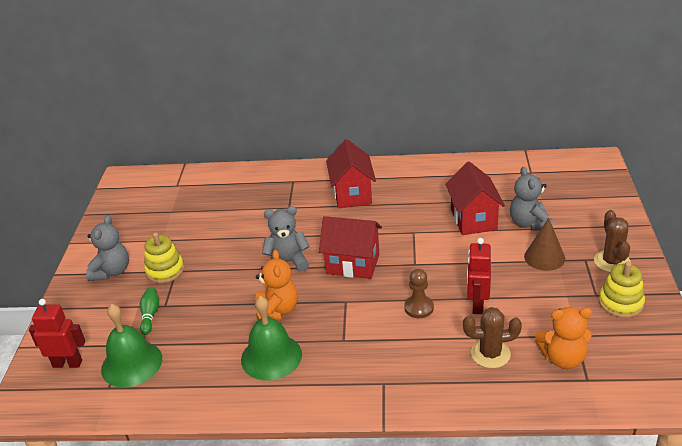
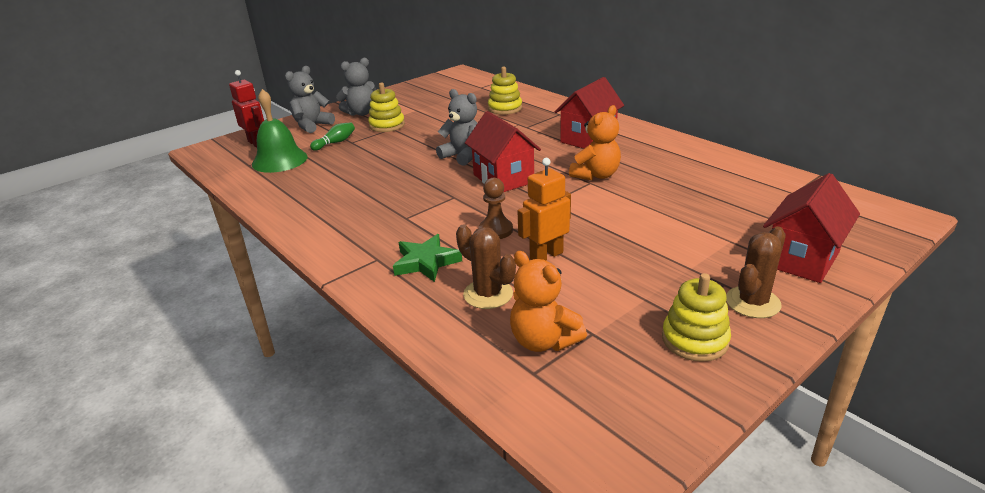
camera: 45 degrees right, 5 degrees down
(239, 198) = (505, 108): none -> yellow stacking toy
(271, 357) = (347, 200): green bell -> none
(277, 311) = (401, 178): orange teddy bear -> orange teddy bear (596, 175)
(418, 361) = (426, 262): none -> green star
(473, 219) = (661, 199): red house -> red house (802, 259)
(477, 305) = (546, 255): red robot -> orange robot
(529, 223) = (714, 227): grey teddy bear -> grey teddy bear (312, 125)
(544, 257) = (680, 259): brown cone -> none

